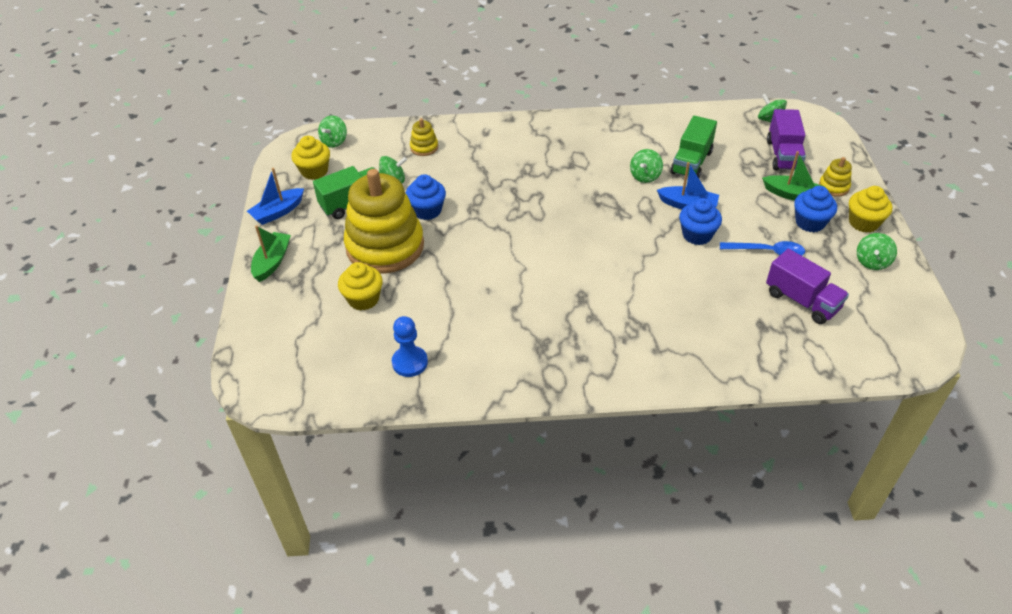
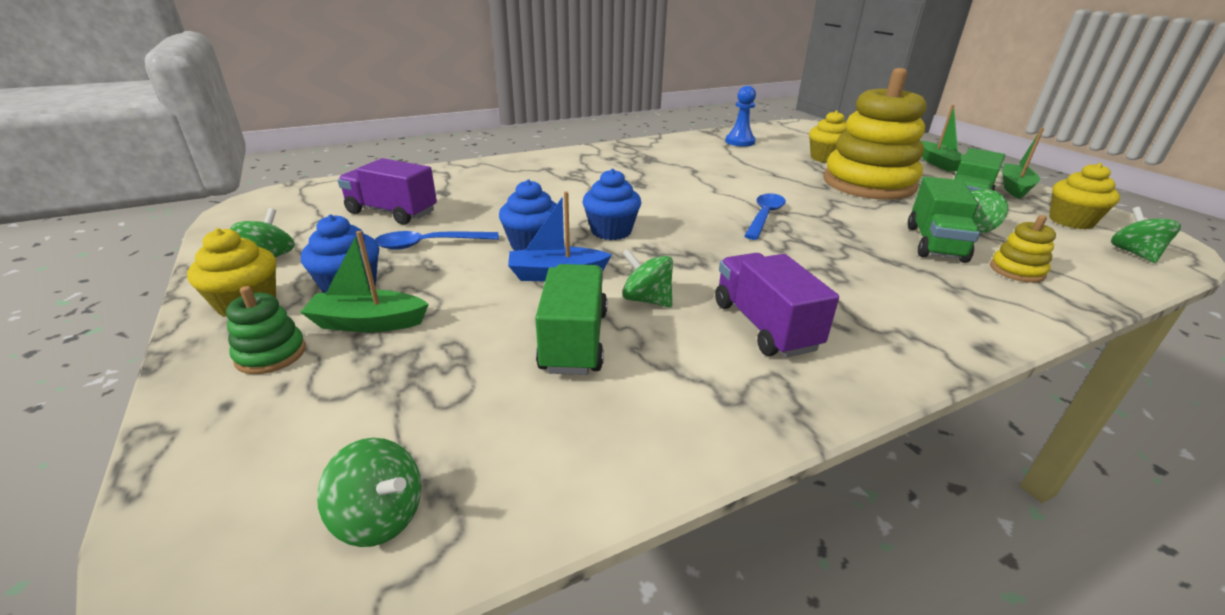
camera: 155 degrees right, 15 degrees down
(278, 212) = (1014, 188): blue boat -> green boat
(427, 211) = (880, 212): blue cupcake -> blue cupcake (611, 231)
(437, 175) = (934, 243): none -> green truck
(517, 226) = (764, 216): none -> blue spoon
(645, 176) = (646, 300): green spinning top -> green spinning top turned 60 degrees counterclockwise
(783, 155) = (365, 404): purple truck -> purple truck (764, 326)
(833, 187) = (271, 354): yellow stacking toy -> green stacking toy

